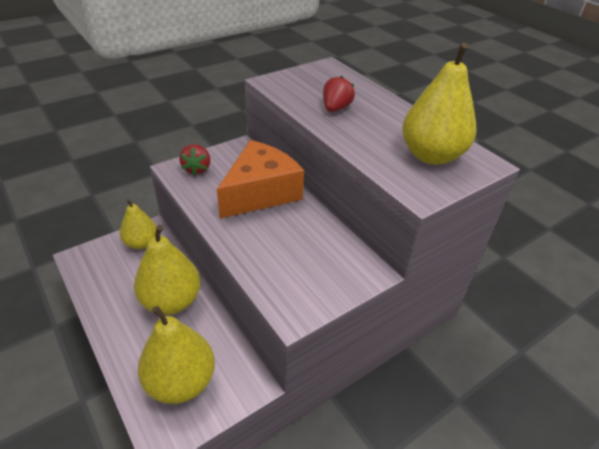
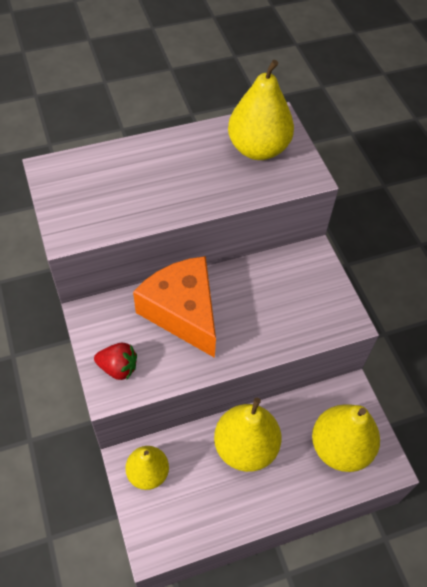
camera: 75 degrees left, 15 degrees up
(336, 108) = (152, 191): red strawberry -> none

